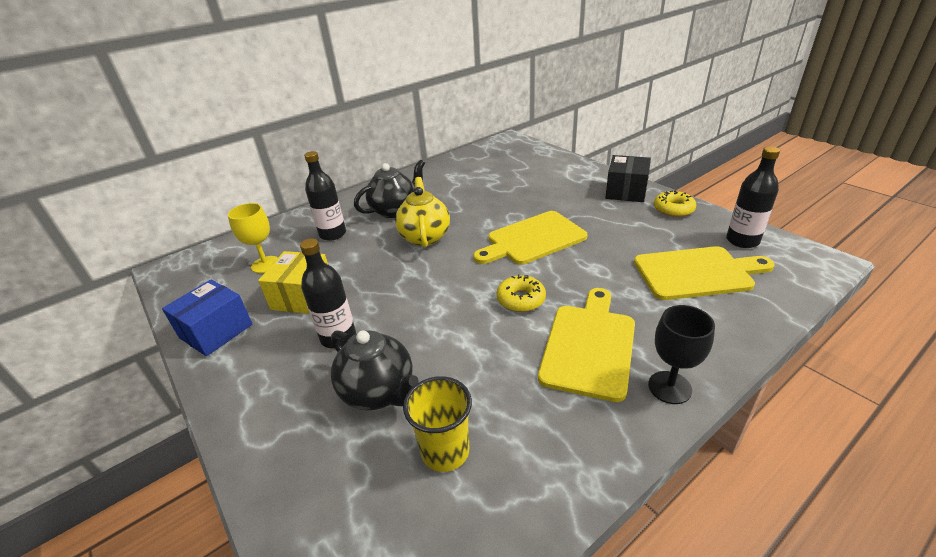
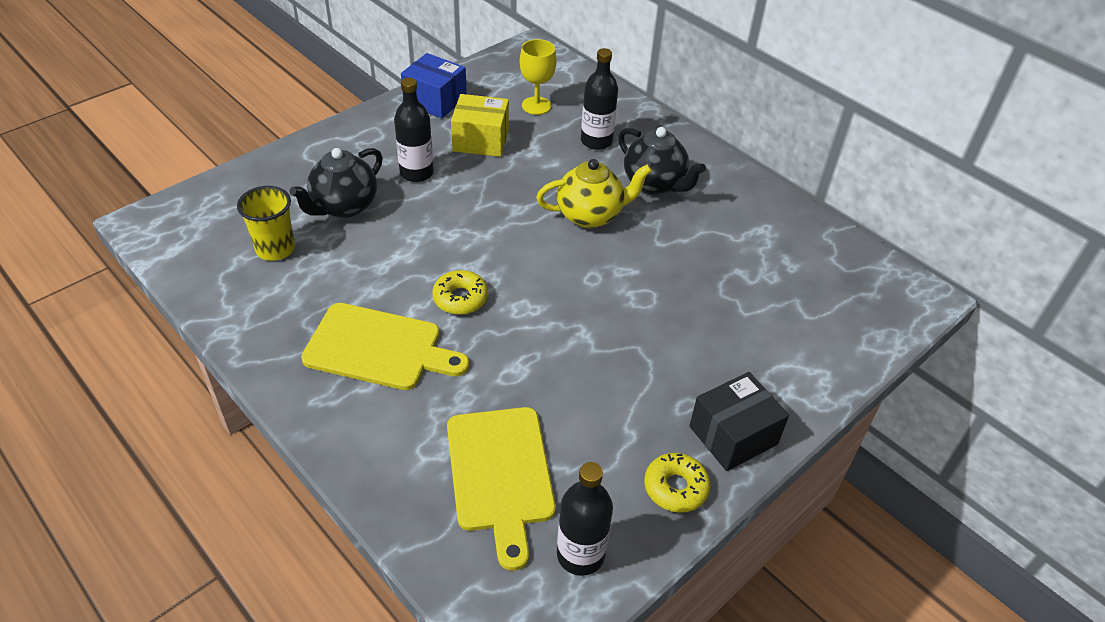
camera: 80 degrees right, 10 degrees up
(532, 239) = (585, 313): yellow cutting board -> none
(626, 191) = (733, 435): black box -> black box turned 45 degrees counterclockwise
(669, 387) = (311, 402): black goblet -> none

